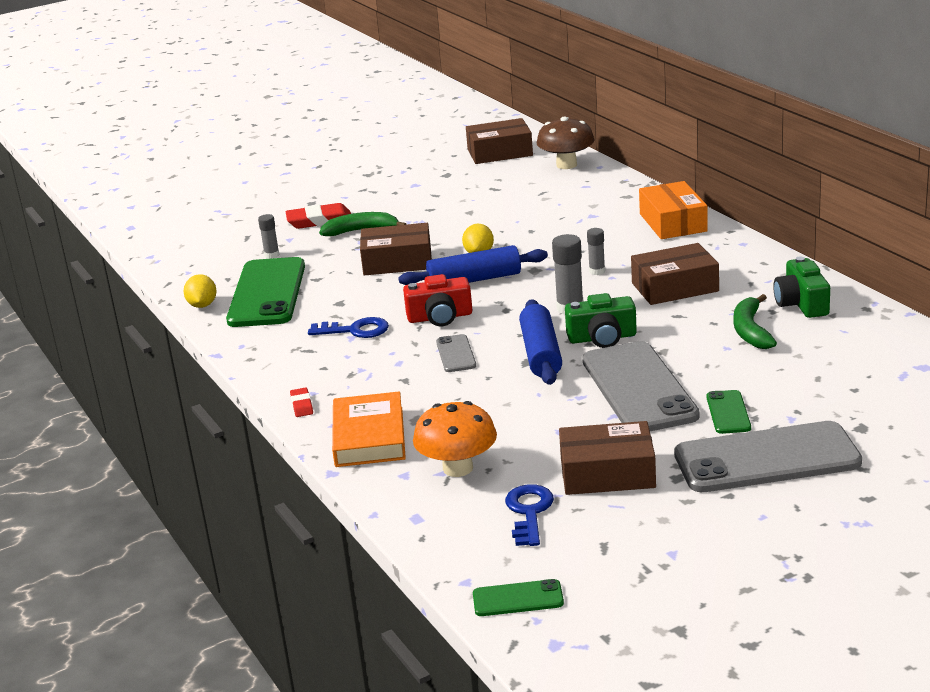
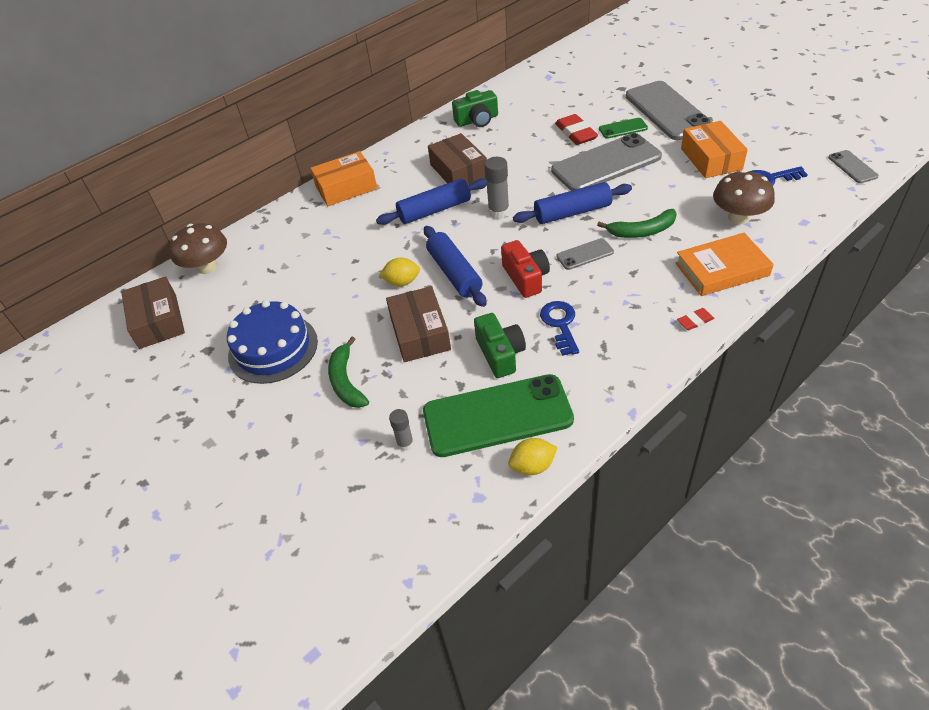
camera: 100 degrees left, 20 degrees up
(319, 221) = (315, 427): red eraser -> red eraser (576, 133)
(427, 200) = (273, 348): none -> blue cake
(458, 468) = (738, 217): orange mushroom -> brown mushroom
(518, 599) = (852, 167): green phone -> grey phone
(597, 271) = (434, 210): grey glue stick -> blue rolling pin
(602, 338) = (542, 189): green camera -> green camera (500, 354)
(607, 473) = (711, 159): brown box -> orange box
(750, 331) = (518, 133): green banana -> green banana (642, 231)

